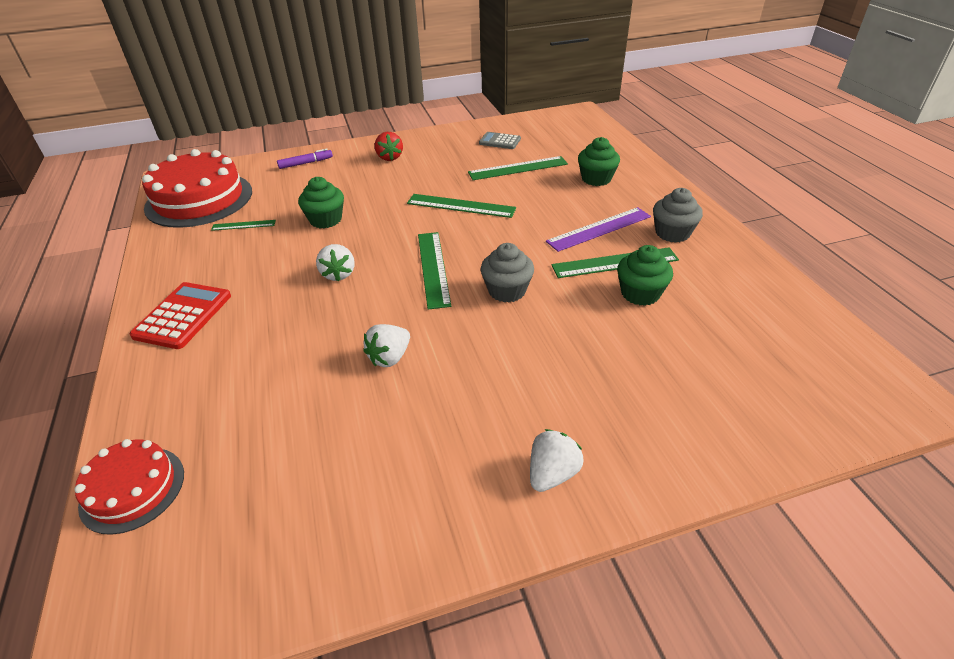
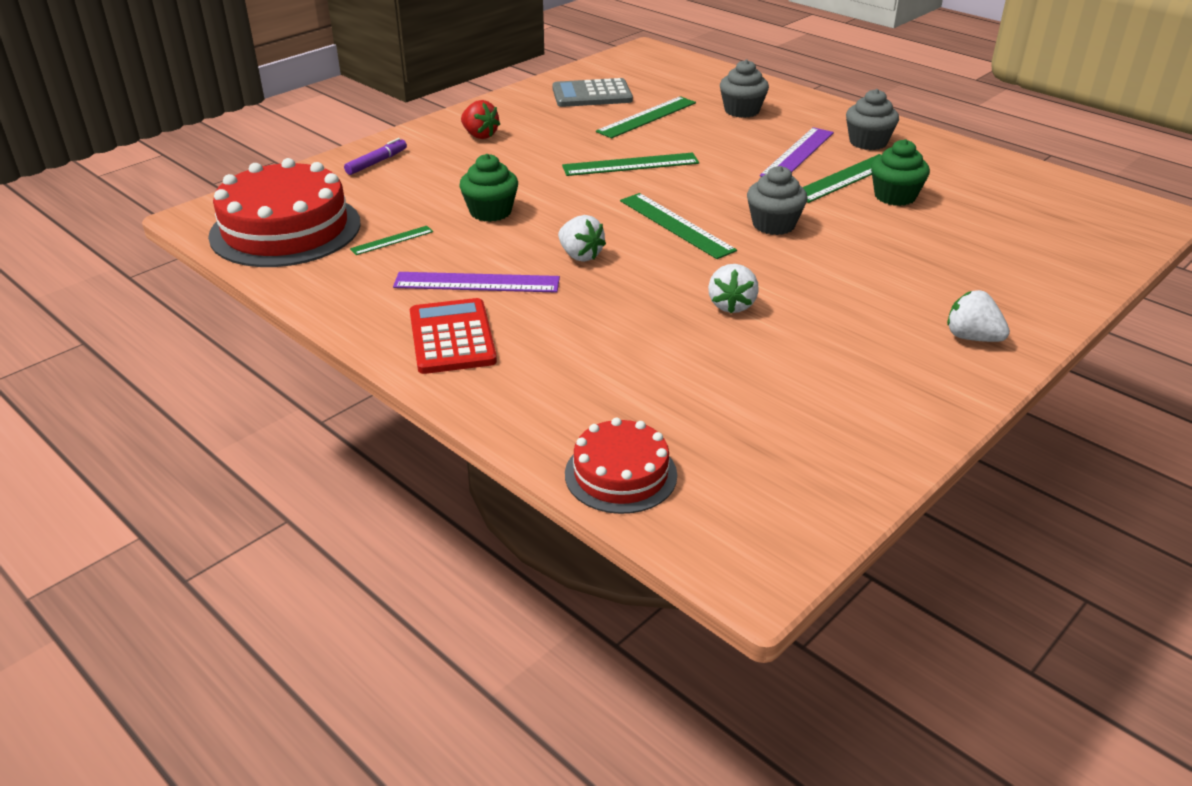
camera: 30 degrees left, 5 degrees down
(250, 275) = (477, 283): none -> purple ruler
(500, 141) = (592, 95): grey calculator -> grey calculator, size x1.57
(552, 473) = (972, 337): white strawberry -> white strawberry turned 60 degrees counterclockwise
(596, 179) = (742, 111): green cupcake -> grey cupcake

